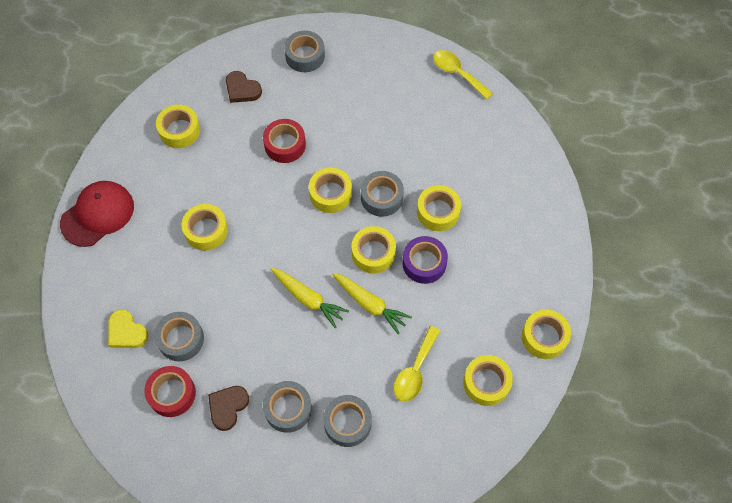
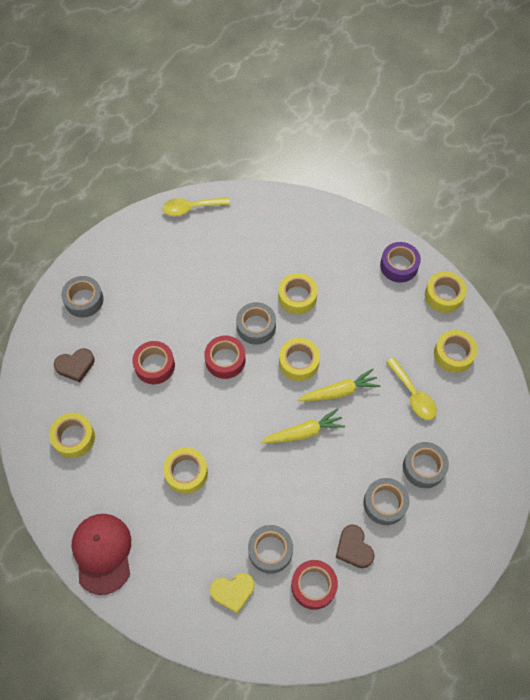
camera: 55 degrees left, 0 degrees up
(330, 194) = (225, 360): yellow tape -> red tape
(424, 263) = (332, 333): purple tape -> purple tape (399, 266)

